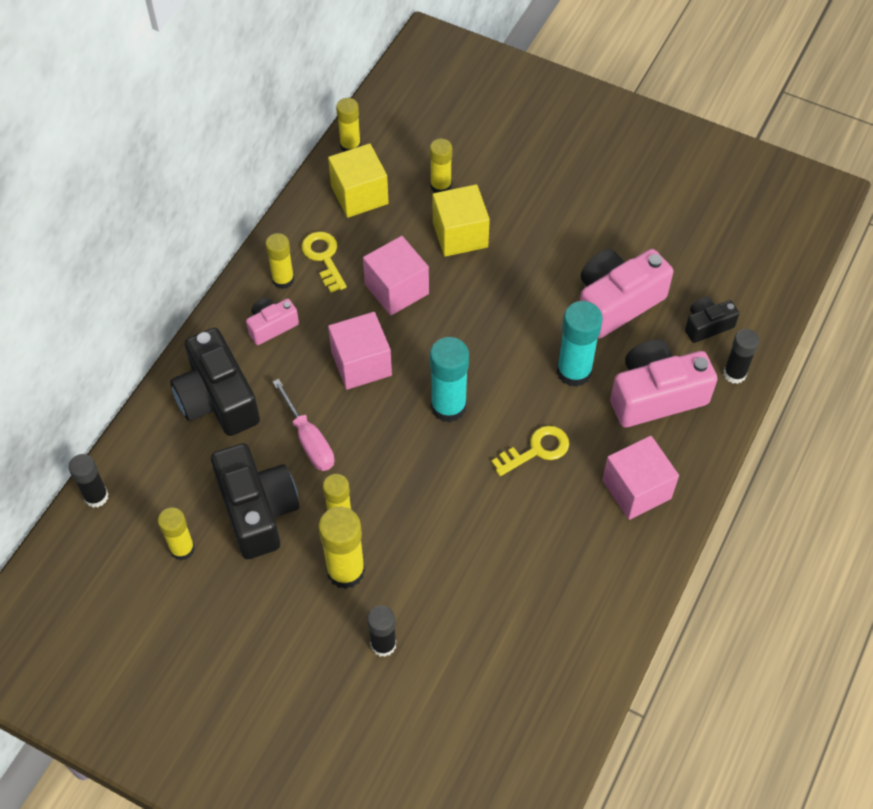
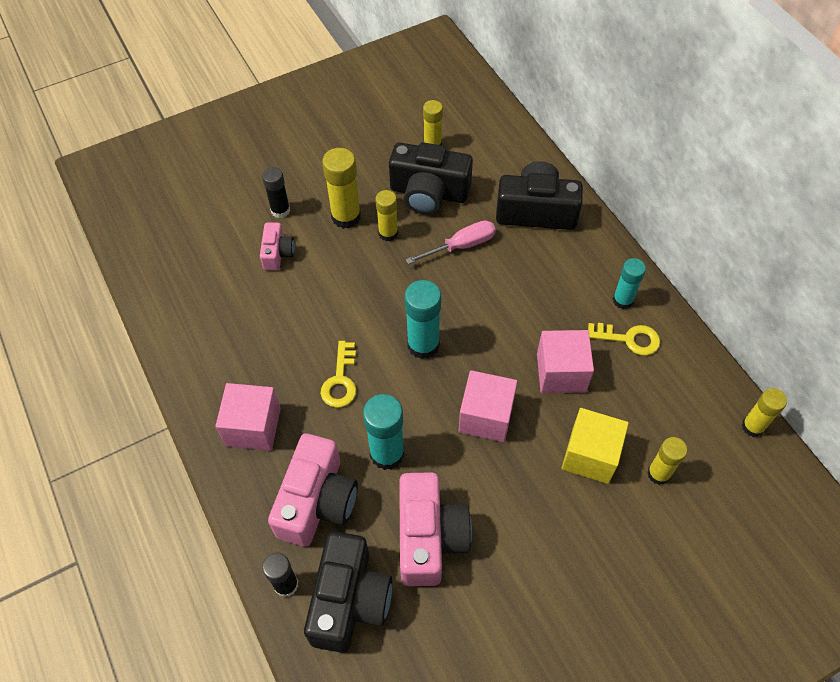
camera: 125 degrees right, 0 degrees up
(96, 496) = (505, 120): black glue stick -> none
(271, 326) = (580, 271): pink camera -> pink camera (277, 253)
(283, 280) = (622, 300): yellow glue stick -> turquoise glue stick
(309, 440) = (461, 246): pink screwdriver -> pink screwdriver turned 150 degrees clockwise
(359, 195) = (685, 402): yellow cube -> none
(361, 363) = (504, 310): pink cube -> pink cube (486, 416)
(707, 325) = (349, 600): black camera -> black camera, size x1.89

